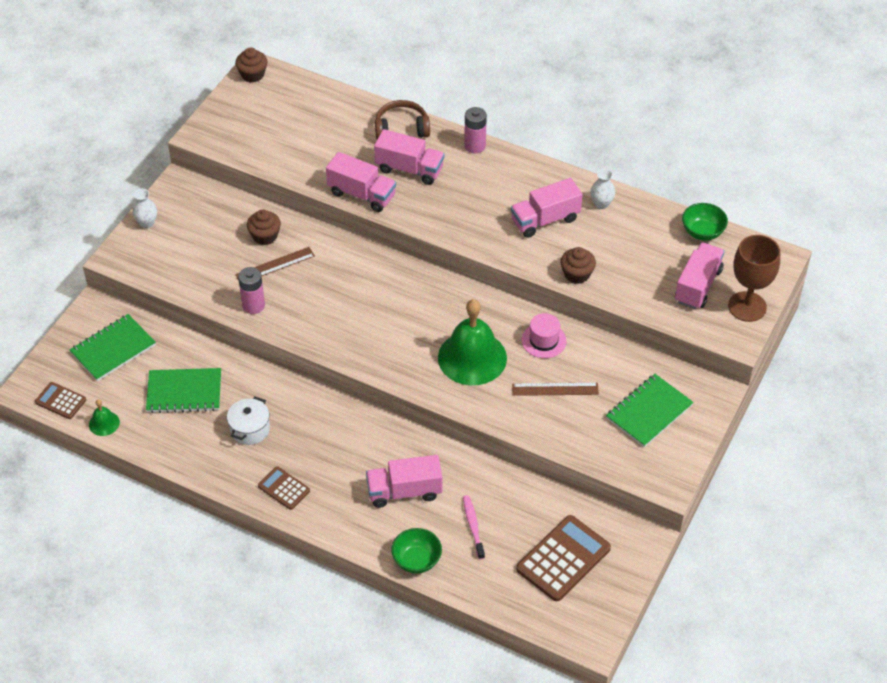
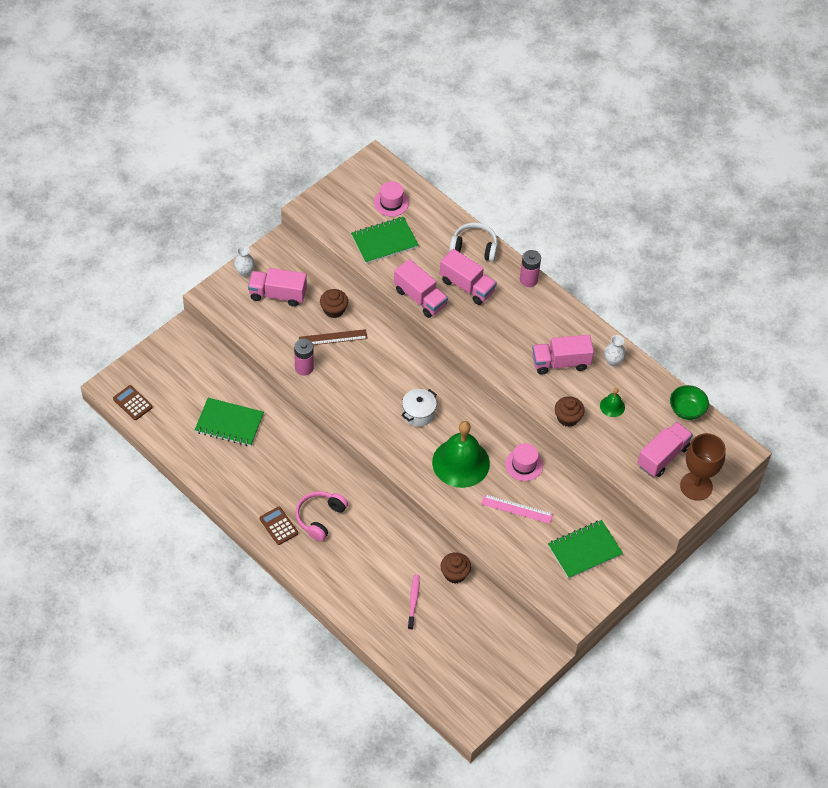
camera: 15 degrees right, 5 degrees up
(104, 423) = (159, 431): green bell -> green bell (612, 406)
(113, 349) = (186, 371): green notebook -> green notebook (384, 241)
(250, 429) = (269, 469): white pot -> white pot (418, 413)
(252, 74) = (370, 164): brown cupcake -> brown cupcake (455, 574)
(291, 106) = (391, 202): none -> pink hat
(329, 466) = (320, 518): none -> pink headphones
(401, 128) = (474, 247): brown headphones -> white headphones
(404, 491) = (370, 556): pink truck -> pink truck (277, 294)
(416, 560) = (359, 615): green bowl -> none
(555, 389) = (517, 509): brown ruler -> pink ruler
(563, 559) = (474, 649): brown calculator -> none

